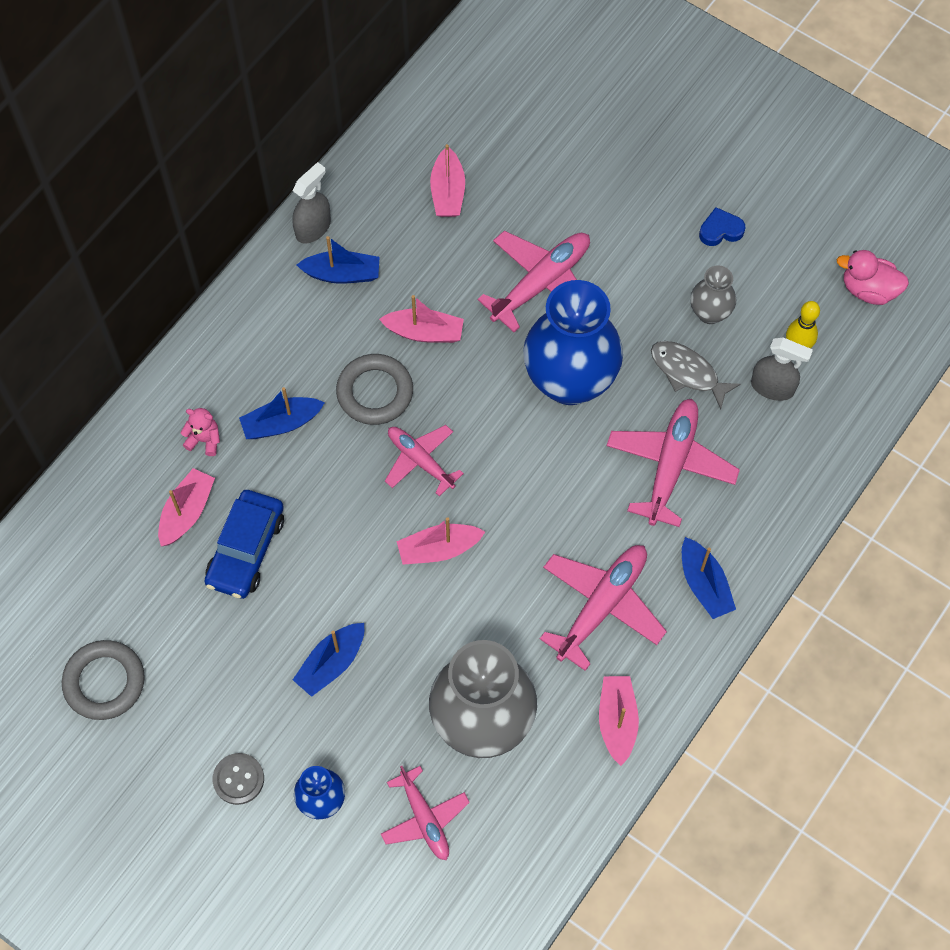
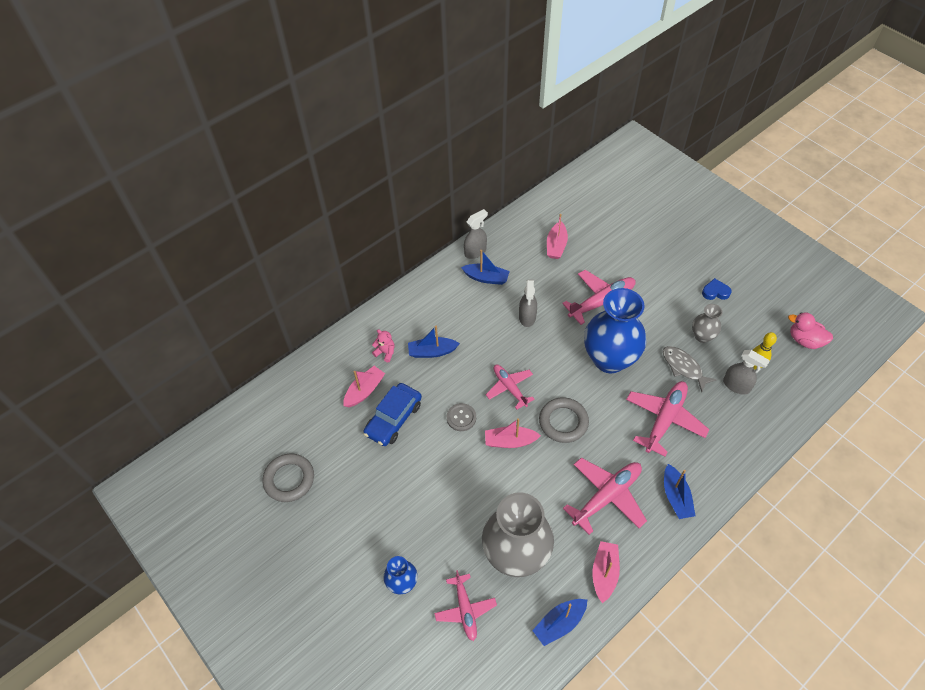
camera: 15 degrees right, 10 degrees down
(238, 779) = (353, 557): grey button -> grey button (461, 418)
(331, 663) = (428, 497): blue boat -> blue boat (559, 623)
(375, 392) = (491, 344): grey ring -> grey ring (563, 422)
(424, 332) = (527, 317): pink boat -> grey spray bottle

